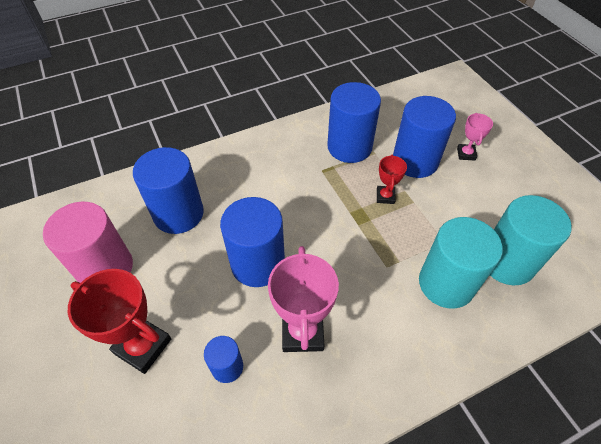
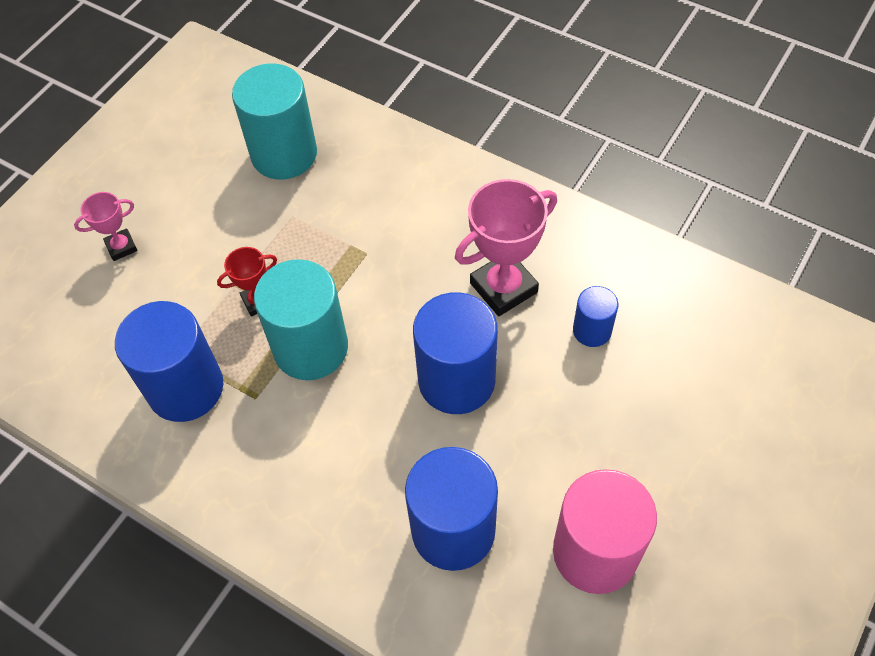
camera: 120 degrees left, 5 degrees up
(143, 346) = (640, 425): red trophy -> none
(415, 161) = (169, 297): blue cylinder -> none
(446, 283) = (350, 193): turquoise cylinder -> turquoise cylinder (310, 348)

